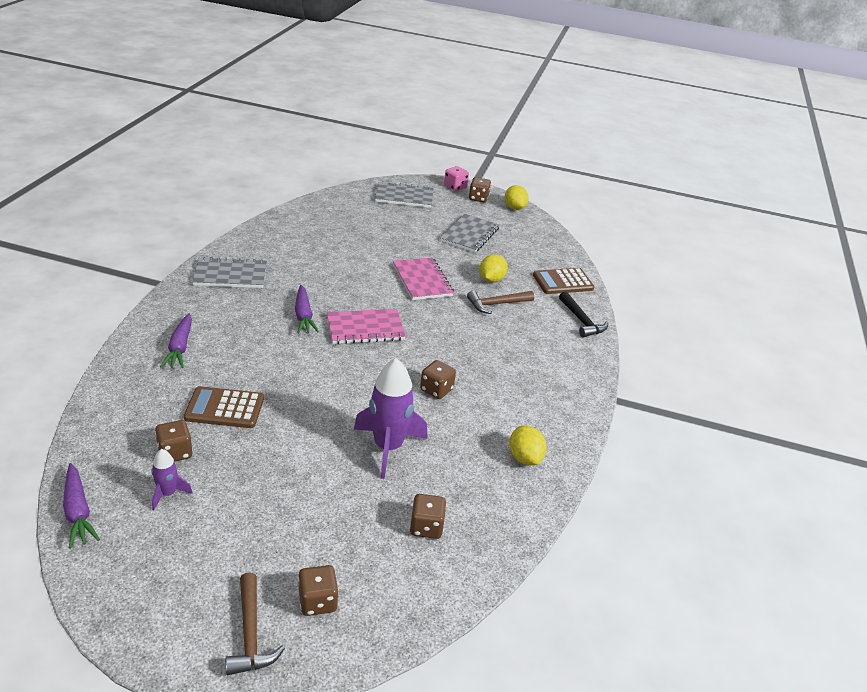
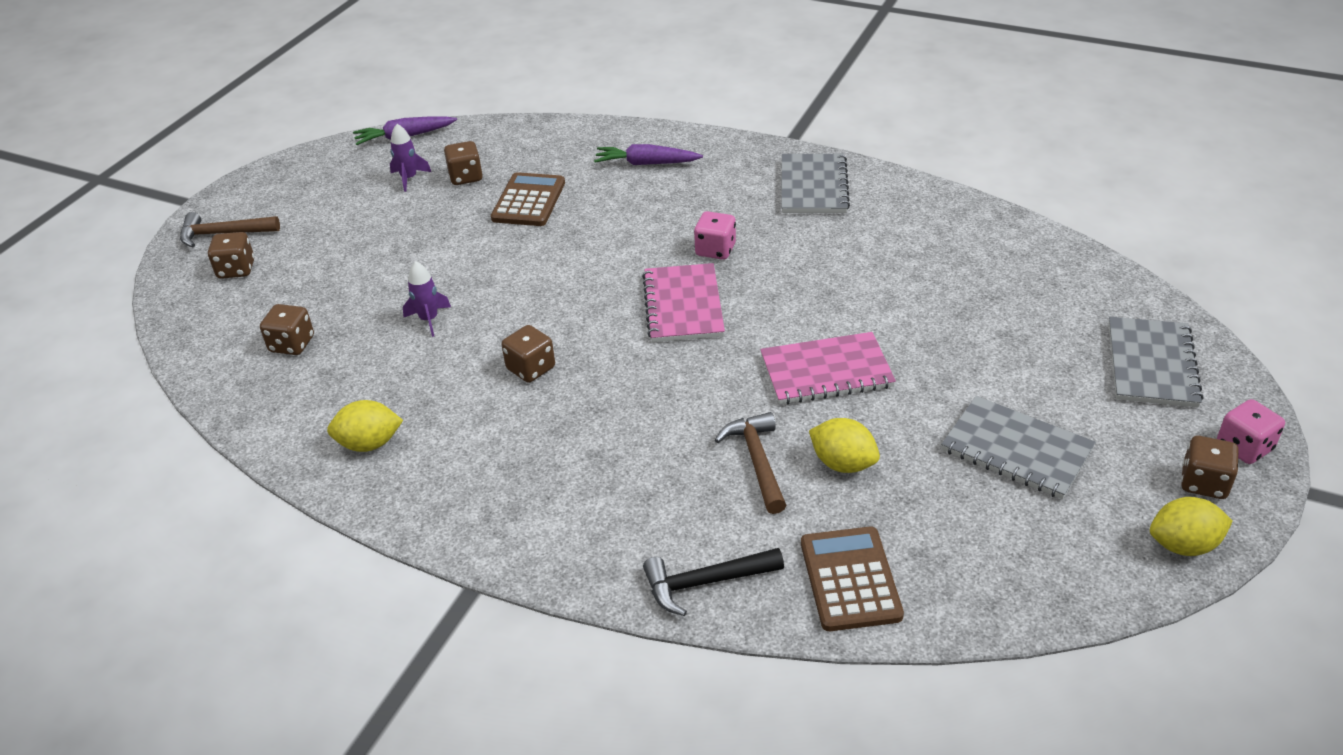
camera: 105 degrees right, 5 degrees up
(303, 315) = (715, 250): purple carrot -> pink dice
(388, 447) = (429, 319): purple rocket -> purple rocket, size x0.50

